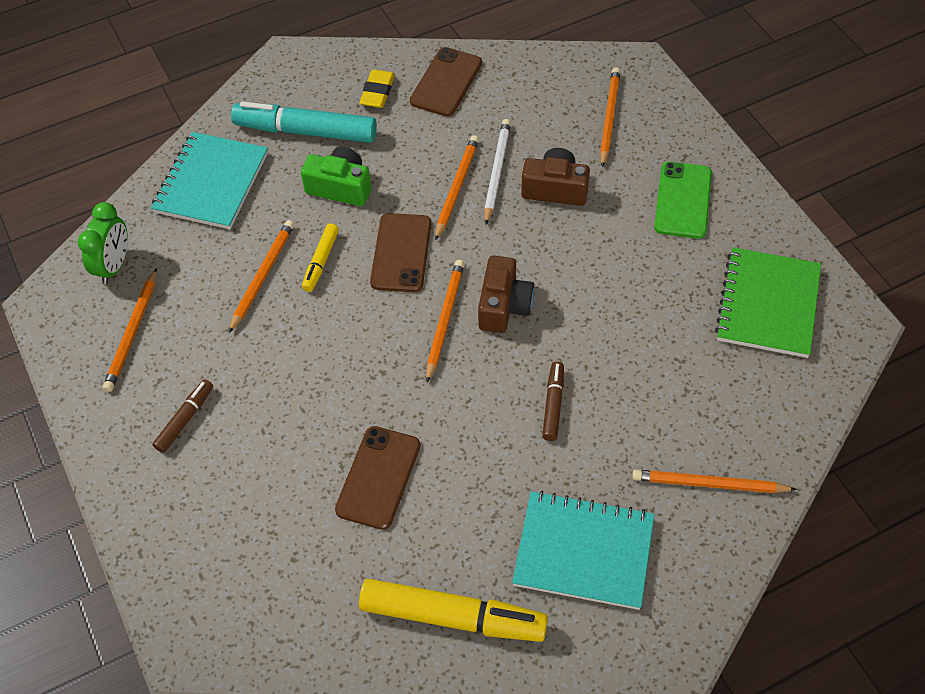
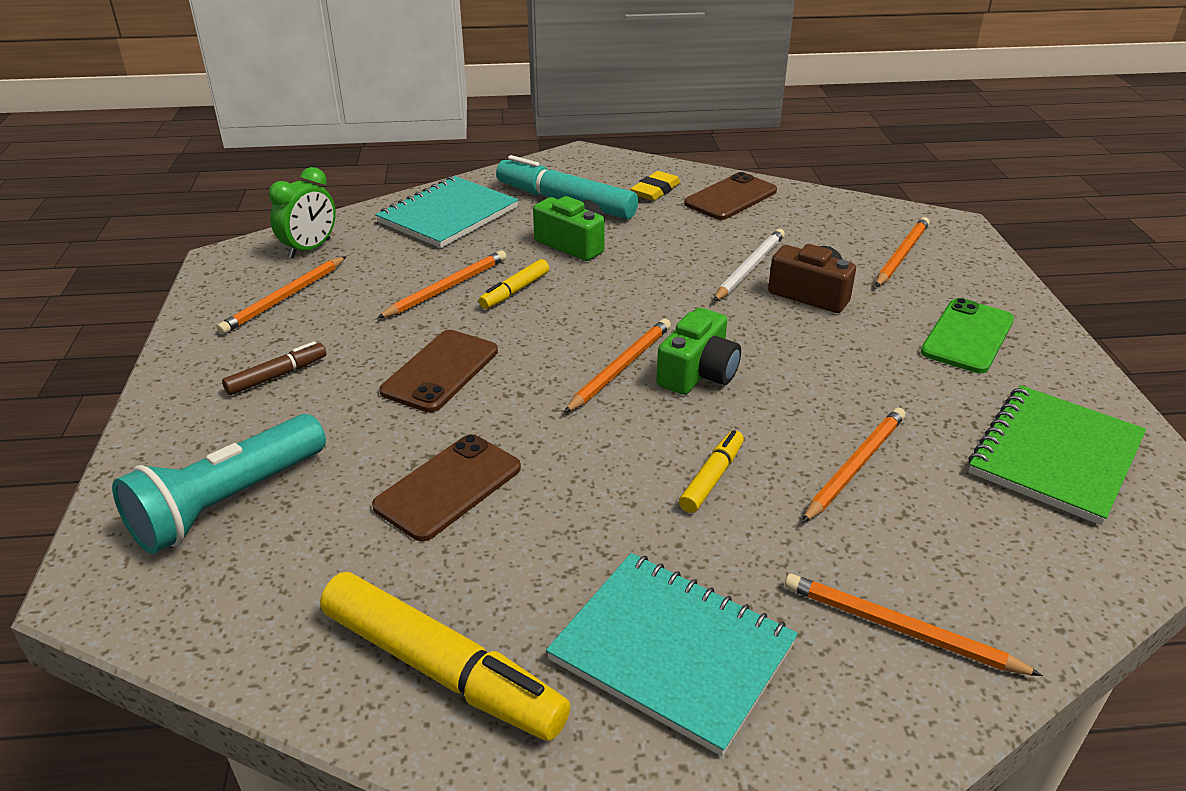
camera: 20 degrees right, 20 degrees down
(230, 548) = (227, 502): none -> turquoise flashlight
(401, 253) = (605, 304): brown phone -> brown phone (440, 371)
(456, 188) = (697, 270): orange pencil -> orange pencil (855, 466)
(504, 306) = (698, 373): brown camera -> green camera
(553, 404) = (712, 478): brown marker -> yellow marker

